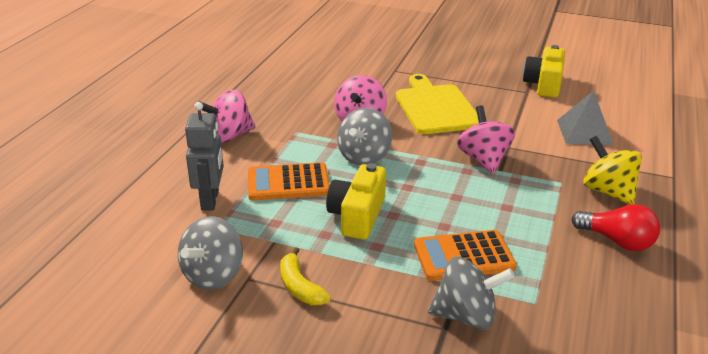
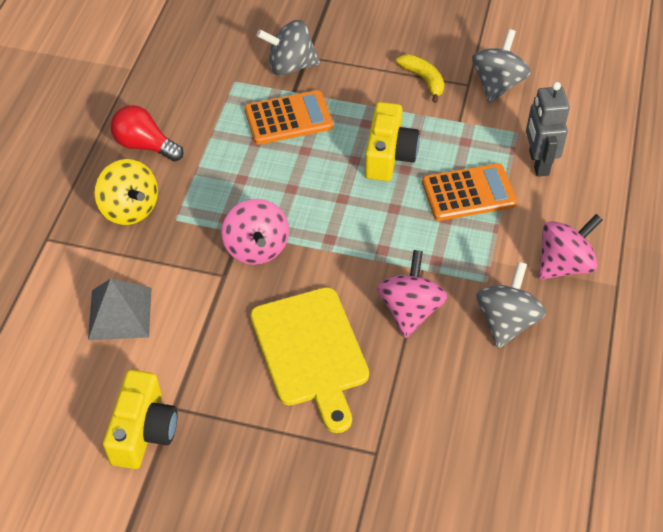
camera: 175 degrees right, 20 degrees up
(364, 157) = (394, 241): grey spinning top -> grey spinning top (506, 321)

